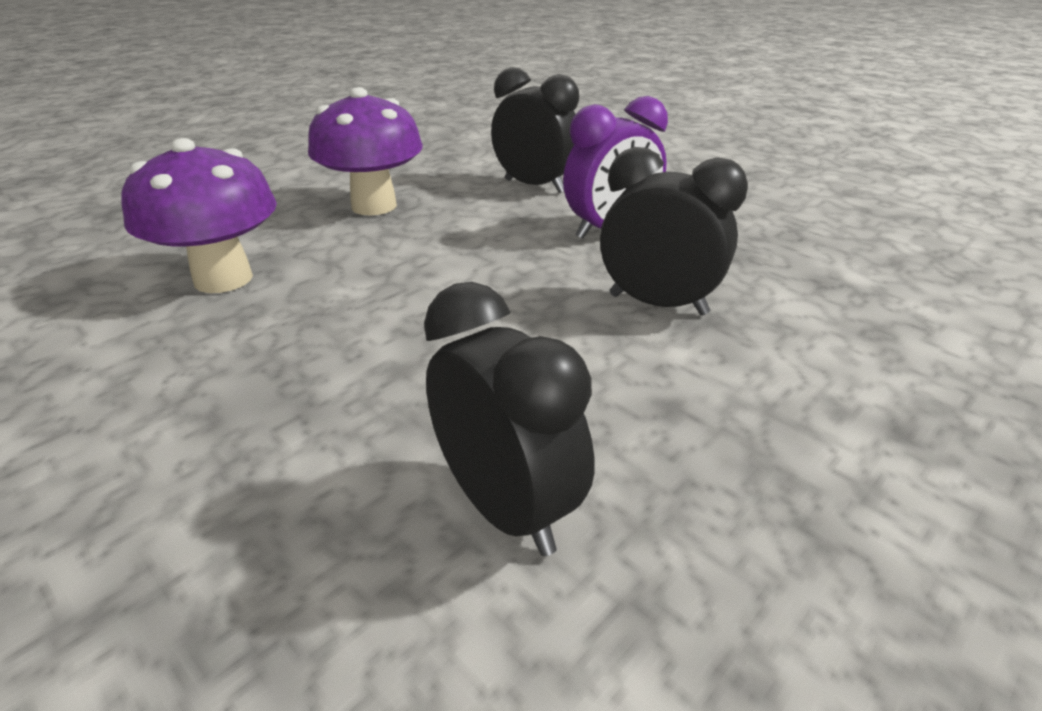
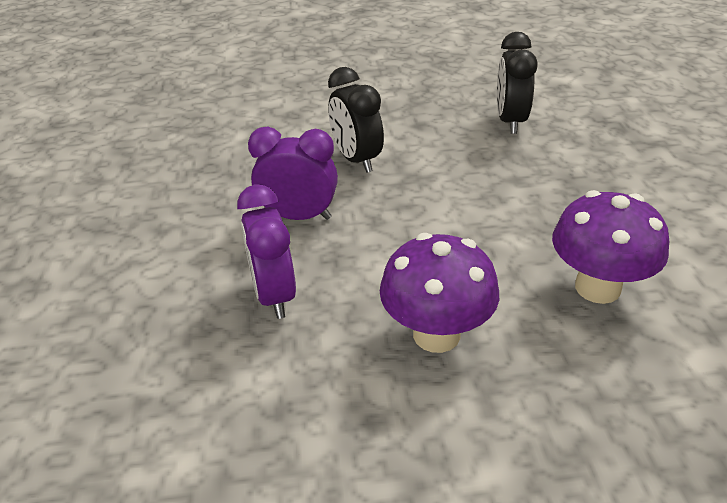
camera: 140 degrees left, 5 degrees up
(534, 186) = (274, 295): black clock -> purple clock

